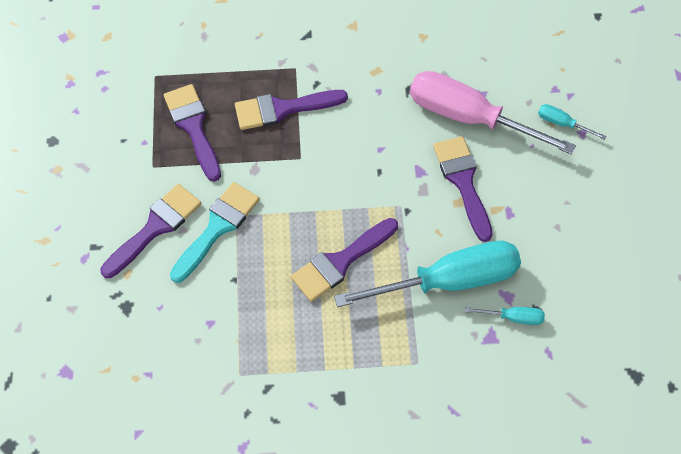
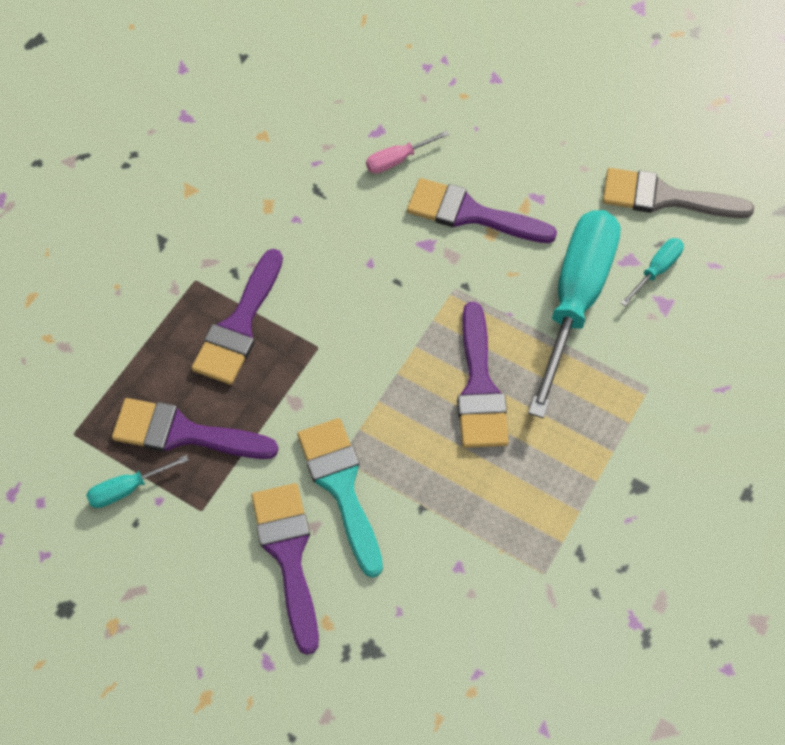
camera: 55 degrees left, 0 degrees up
(467, 117) = (397, 160): pink screwdriver -> pink screwdriver, size x0.41
(561, 123) = (471, 88): turquoise screwdriver -> turquoise screwdriver (127, 489)
(577, 290) = (664, 197): none -> grey brush

